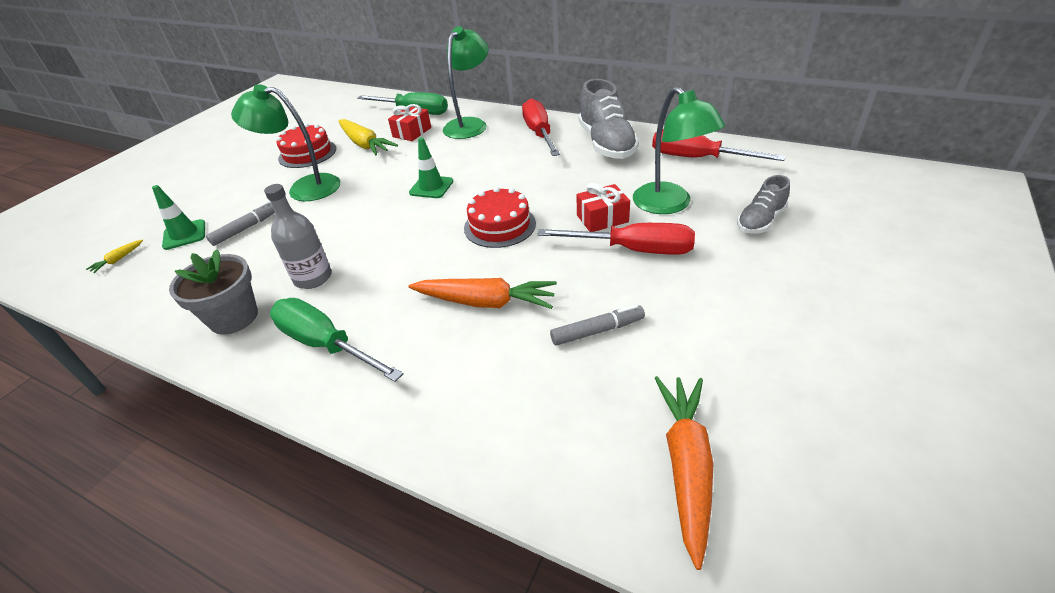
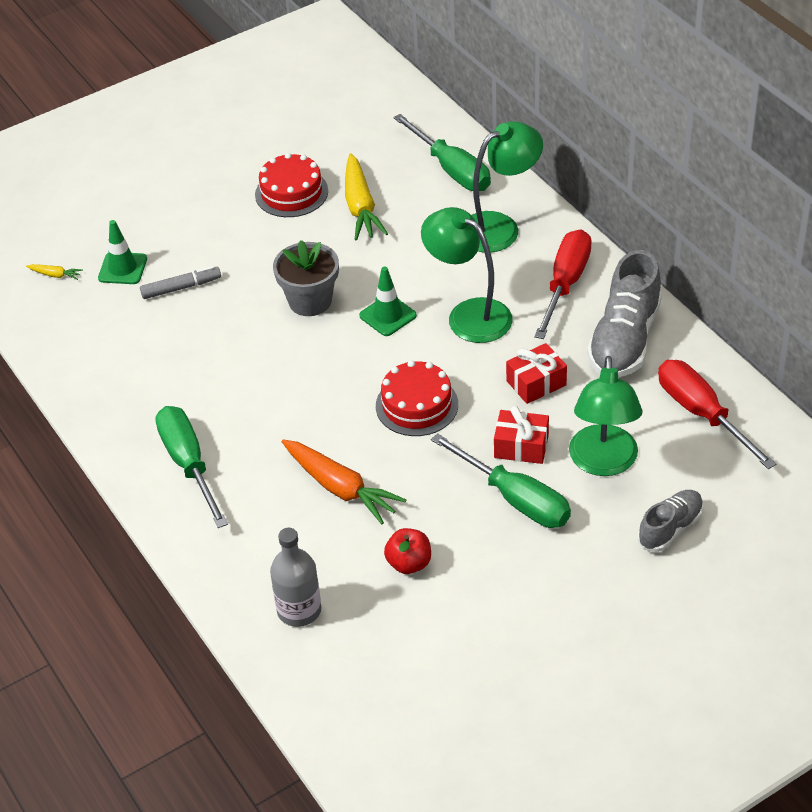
camera: 30 degrees right, 5 degrees up
(118, 260) = (55, 275): yellow carrot -> yellow carrot turned 135 degrees counterclockwise
(234, 317) = (129, 398): grey flower pot -> grey flower pot (310, 301)
(304, 188) = (262, 252): green lamp -> green lamp (468, 314)
(313, 278) = (212, 385): grey bottle -> grey bottle (299, 610)
(412, 132) = (425, 209): red gift -> red gift (536, 383)
(597, 331) = (409, 563): grey marker -> red apple
(633, 250) = (515, 499): red screwdriver -> green screwdriver
(686, 465) = (378, 695): orange carrot -> none
(760, 221) = (670, 528): grey shoe -> grey shoe turned 150 degrees clockwise

